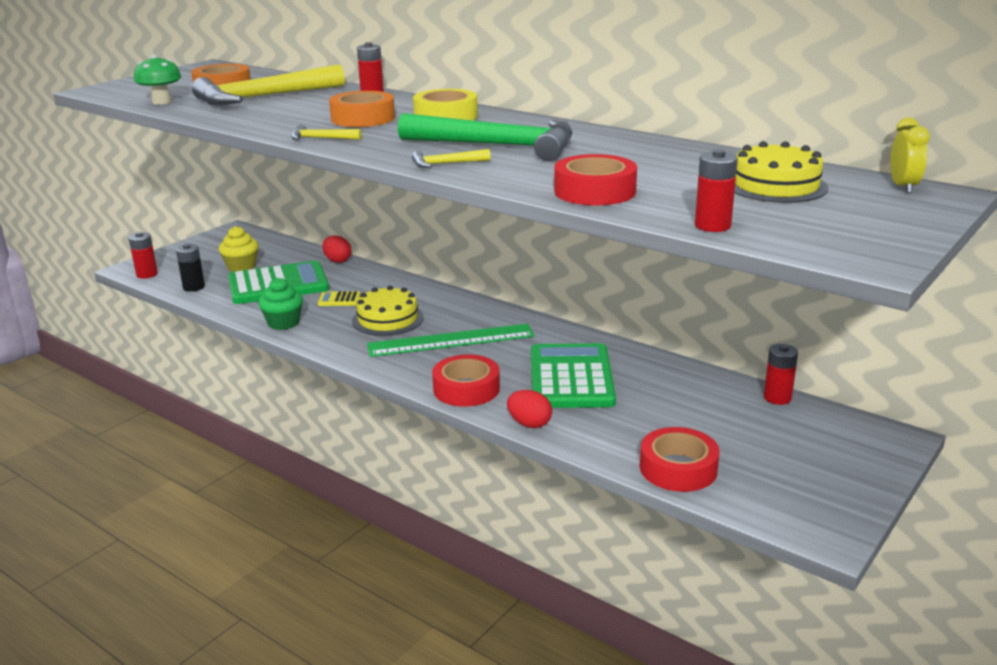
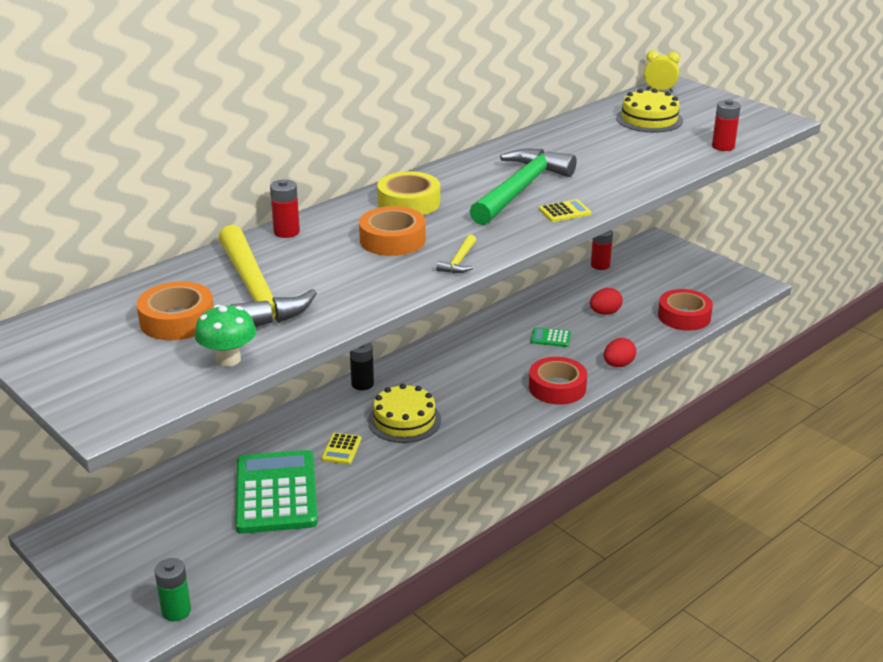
camera: 80 degrees left, 5 degrees up
(147, 274) = (176, 611): red battery -> green battery
(194, 287) = (247, 562): black battery -> black battery (362, 384)
(241, 267) = (201, 524): yellow cupcake -> none
(283, 323) = (385, 488): green cupcake -> none
(337, 261) = (228, 448): red egg -> red egg (605, 313)
(446, 164) = (564, 212): yellow hammer -> yellow calculator
(451, 340) = (465, 388): green ruler -> none
(571, 377) = (550, 338): green calculator -> green calculator, size x0.41
(595, 191) = (649, 169): red tape -> none

